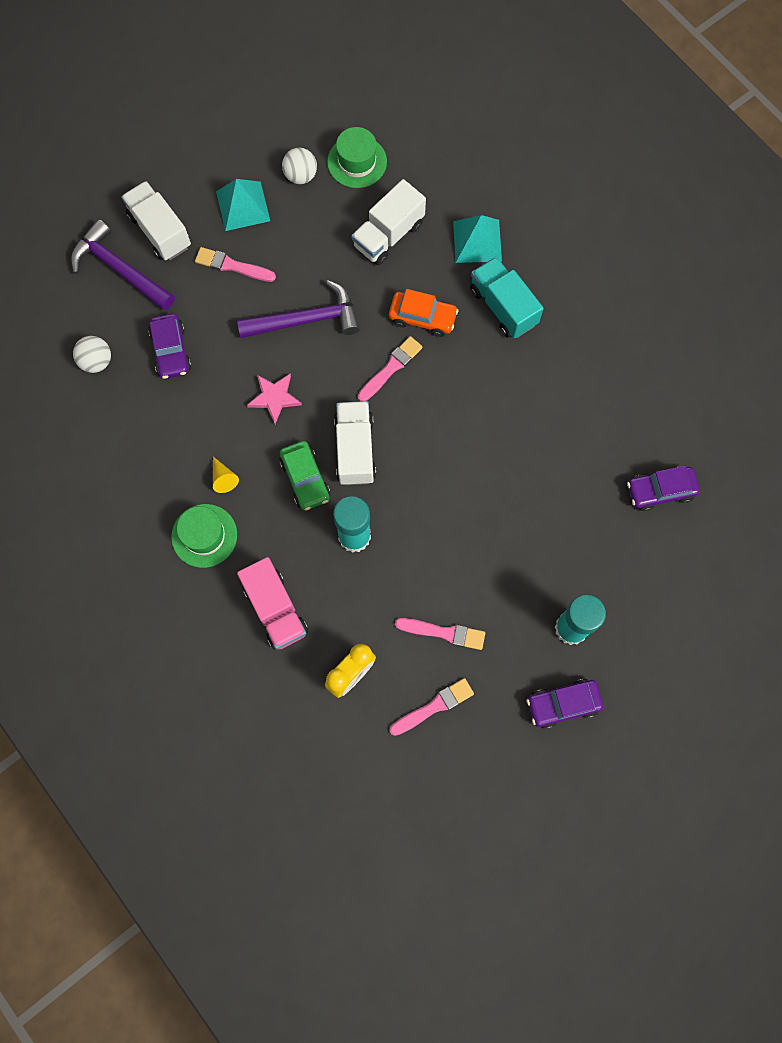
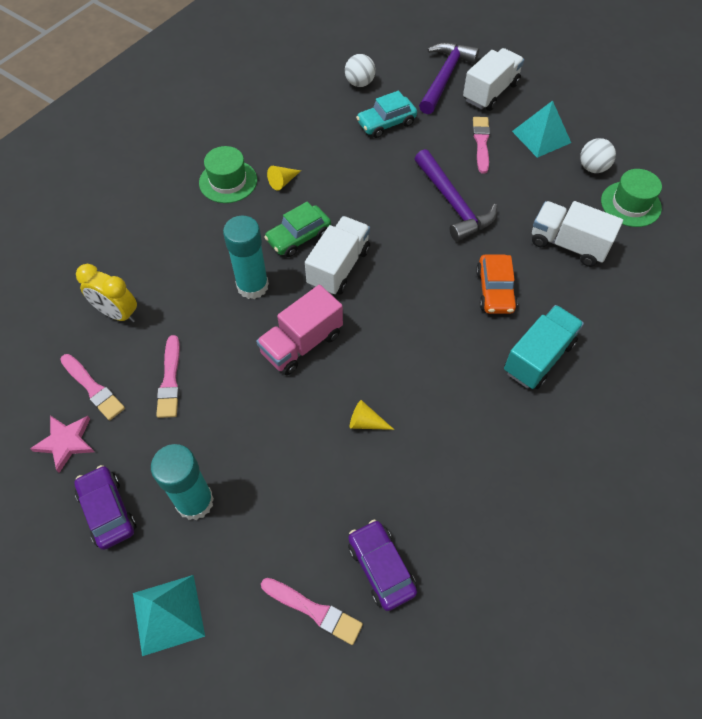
camera: 75 degrees right, 15 degrees down
(171, 351) = (386, 123): purple car -> turquoise car
(274, 398) = (369, 198): pink star -> pink star (66, 442)
(275, 609) = (171, 244): pink truck -> pink truck (302, 344)
(355, 449) = (338, 267): white truck -> white truck turned 45 degrees counterclockwise
(391, 368) = (431, 277): pink brush -> pink brush (313, 610)
(477, 241) = (601, 318): turquoise pyramid -> turquoise pyramid (168, 614)
(531, 468) = (366, 422): none -> yellow cone

